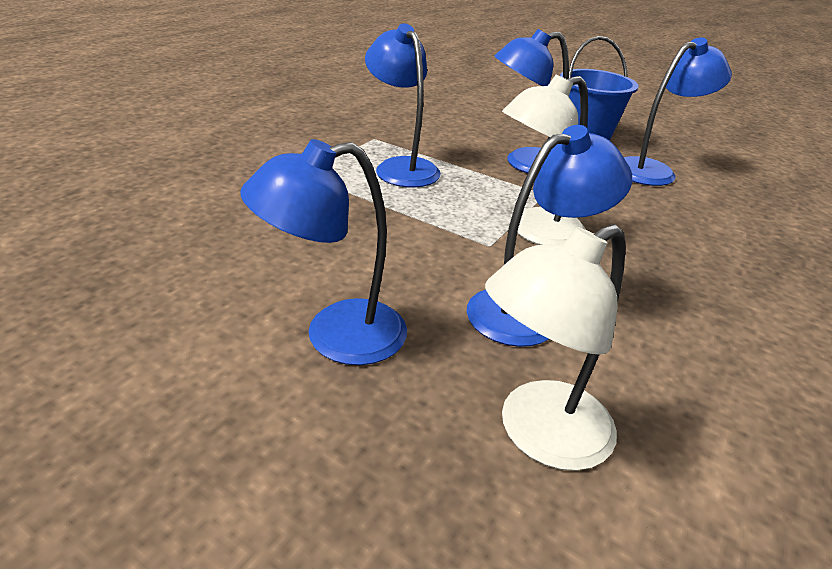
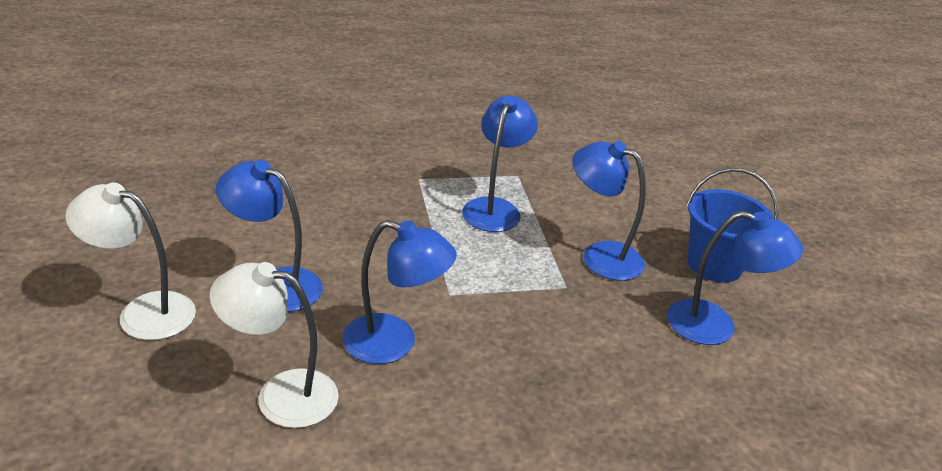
camera: 45 degrees right, 0 degrees up
(535, 232) = (498, 306): white lamp -> white lamp (143, 312)

